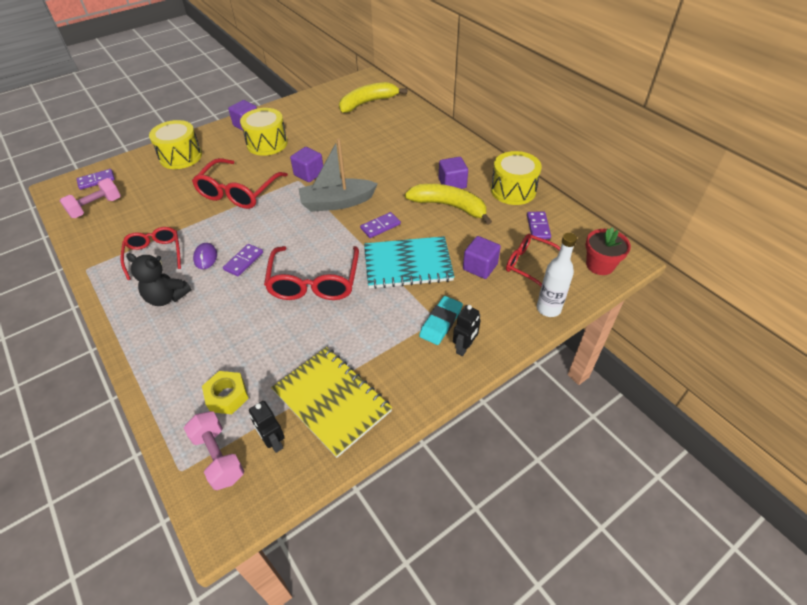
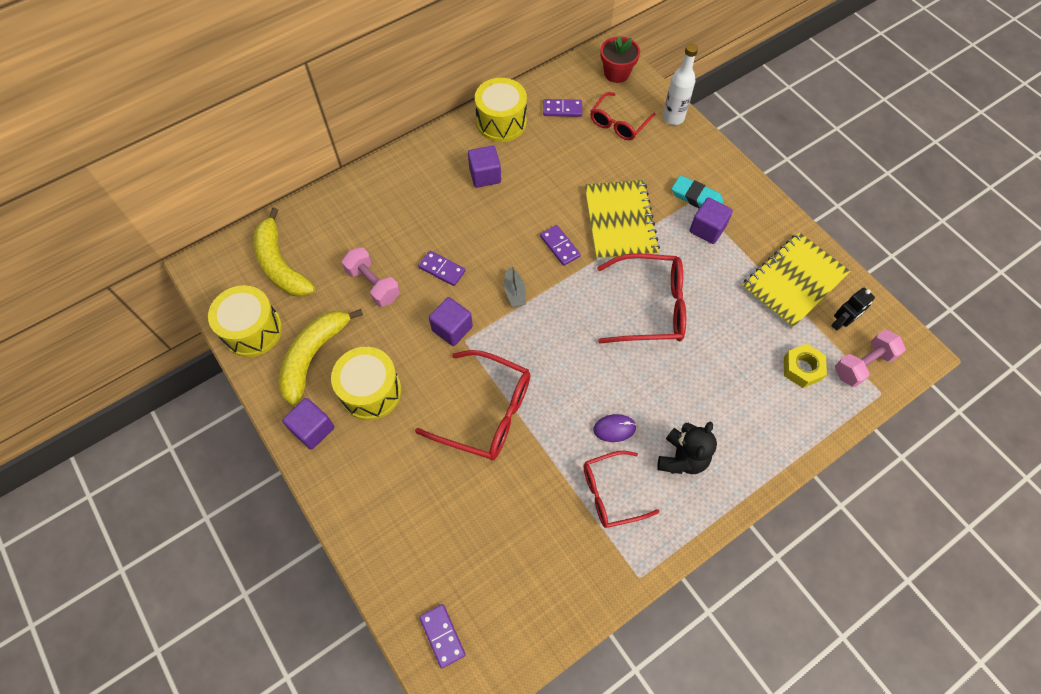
camera: 90 degrees left, 15 degrees up
(96, 207) = (511, 611): pink dumbbell -> pink dumbbell (373, 284)
(181, 156) = (390, 514): yellow drum -> yellow drum (252, 330)
(244, 261) = (620, 383): purple domino -> purple domino (442, 269)
(337, 202) = (514, 292): grey boat -> grey boat, size x0.47
(408, 264) = (620, 221): turquoise notebook -> yellow notebook
(449, 206) = (526, 181): yellow banana -> yellow banana (314, 356)
(464, 348) = (723, 182): black robot -> none
(480, 267) = (622, 162): purple cube -> purple cube (707, 229)

